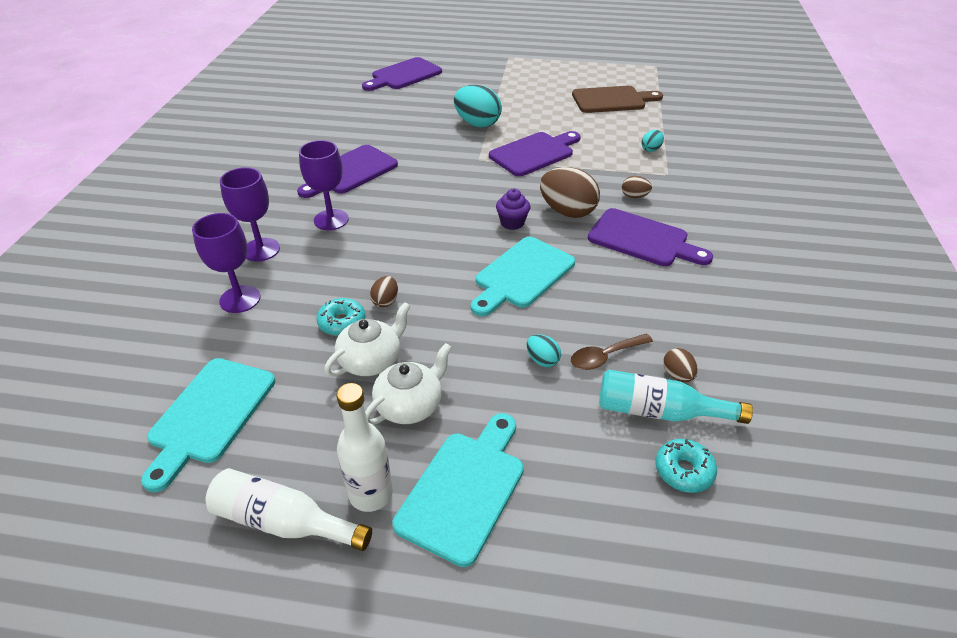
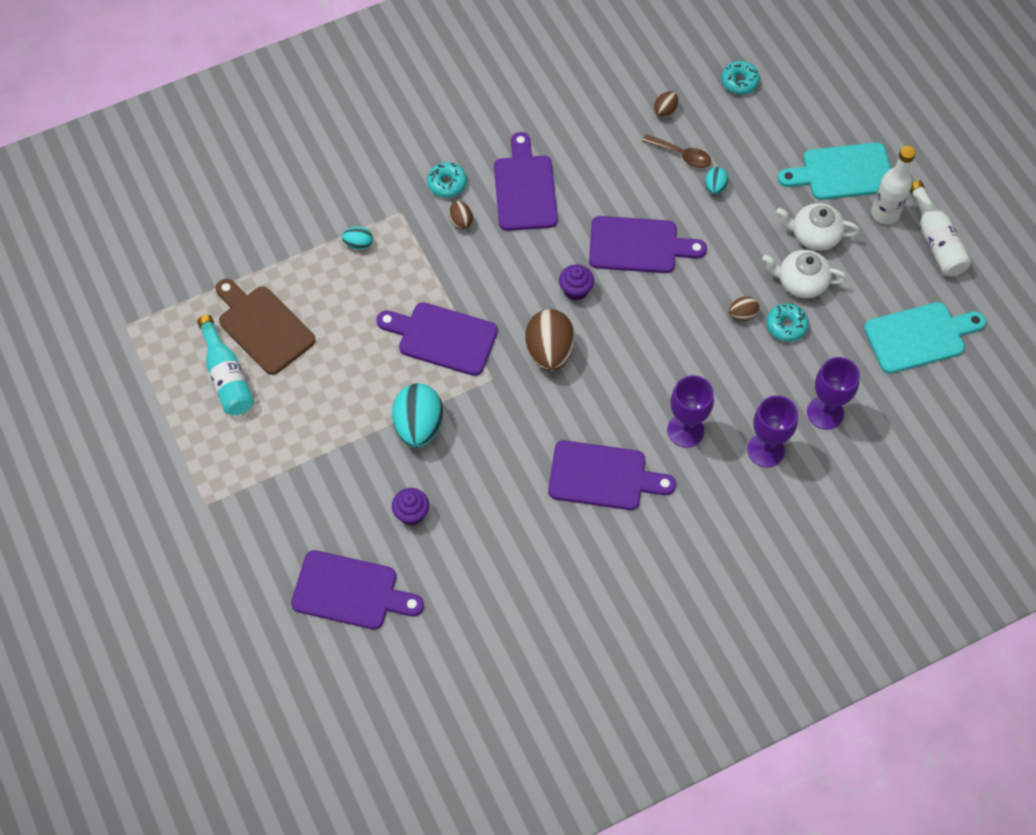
camera: 125 degrees left, 20 degrees up
(423, 103) = (411, 513): none -> purple cupcake
(521, 275) = (638, 246): turquoise cutting board -> purple cutting board
(567, 211) = (526, 259): brown egg -> brown egg (549, 352)
(659, 411) = (704, 108): turquoise bottle -> turquoise bottle (227, 376)
(680, 204) = (447, 183): none -> turquoise donut

